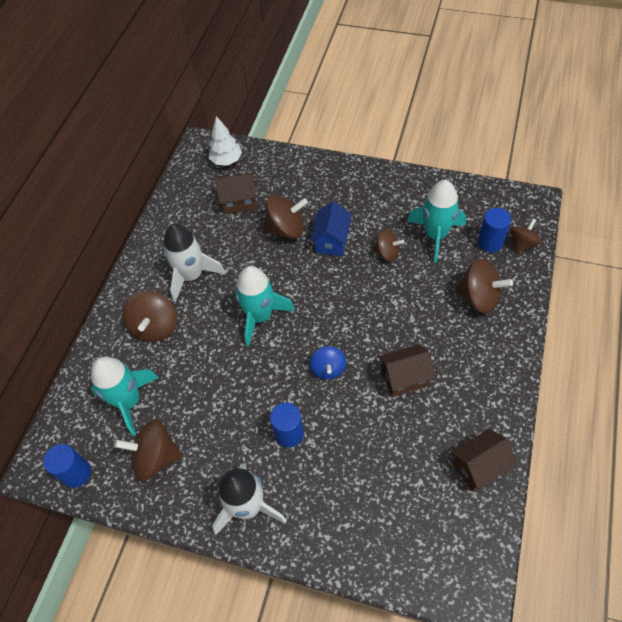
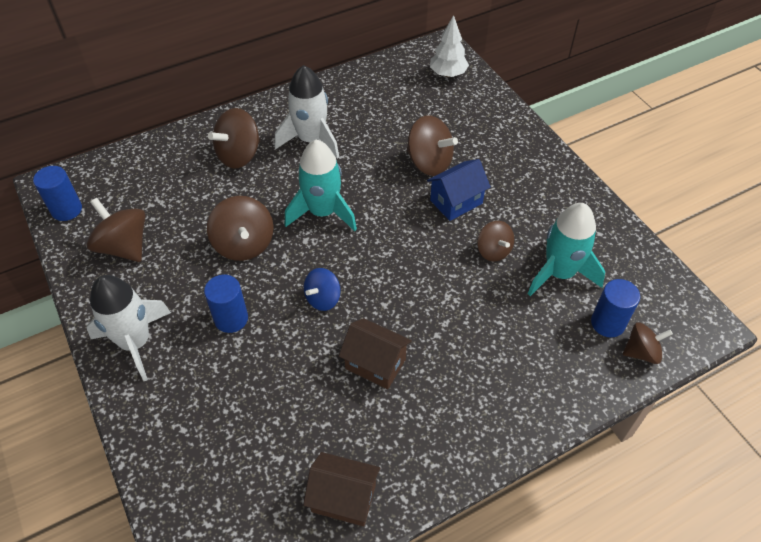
camera: 40 degrees right, 5 degrees down
(129, 401) = (157, 192): turquoise rocket -> none
(239, 202) = (417, 112): brown house -> none
(479, 297) = (532, 360): brown spinning top -> brown spinning top (244, 244)

